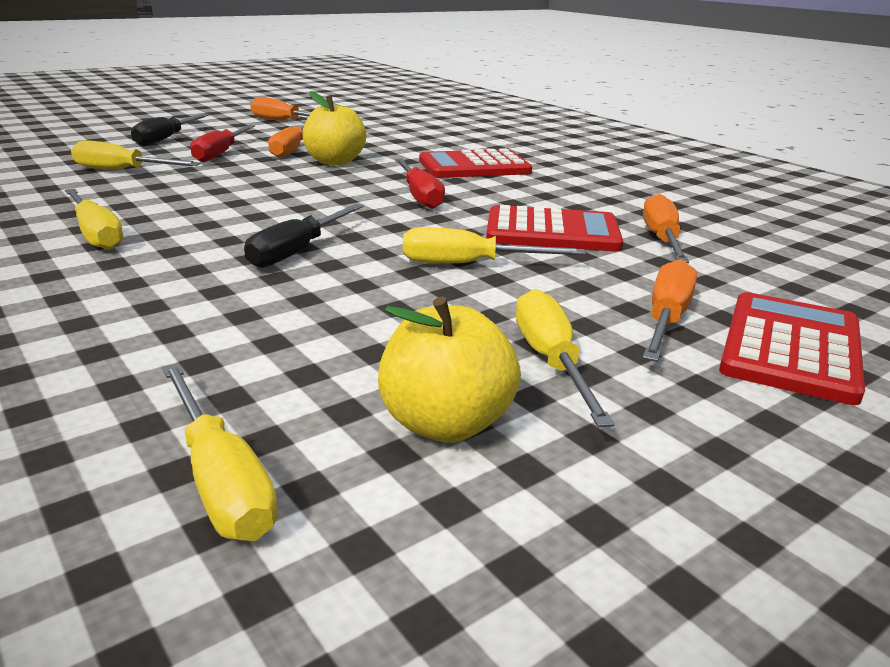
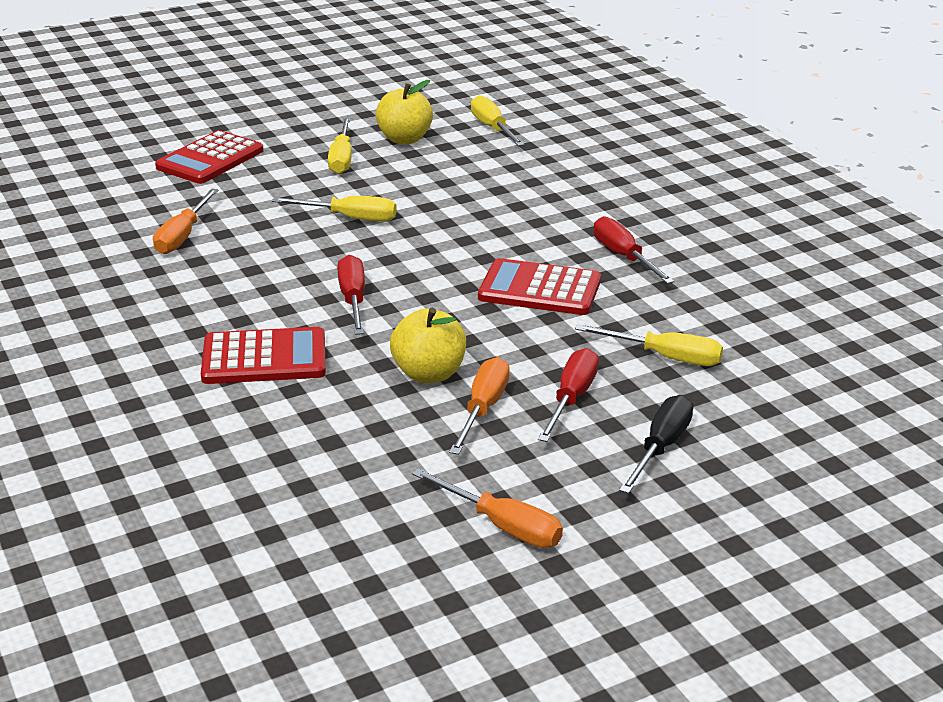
camera: 170 degrees left, 5 degrees up
(96, 234) = (624, 257): yellow screwdriver -> red screwdriver
(297, 251) = (469, 234): black screwdriver -> none
(552, 232) = (263, 247): red calculator -> red calculator (539, 289)
(666, 319) = (258, 176): orange screwdriver -> none

